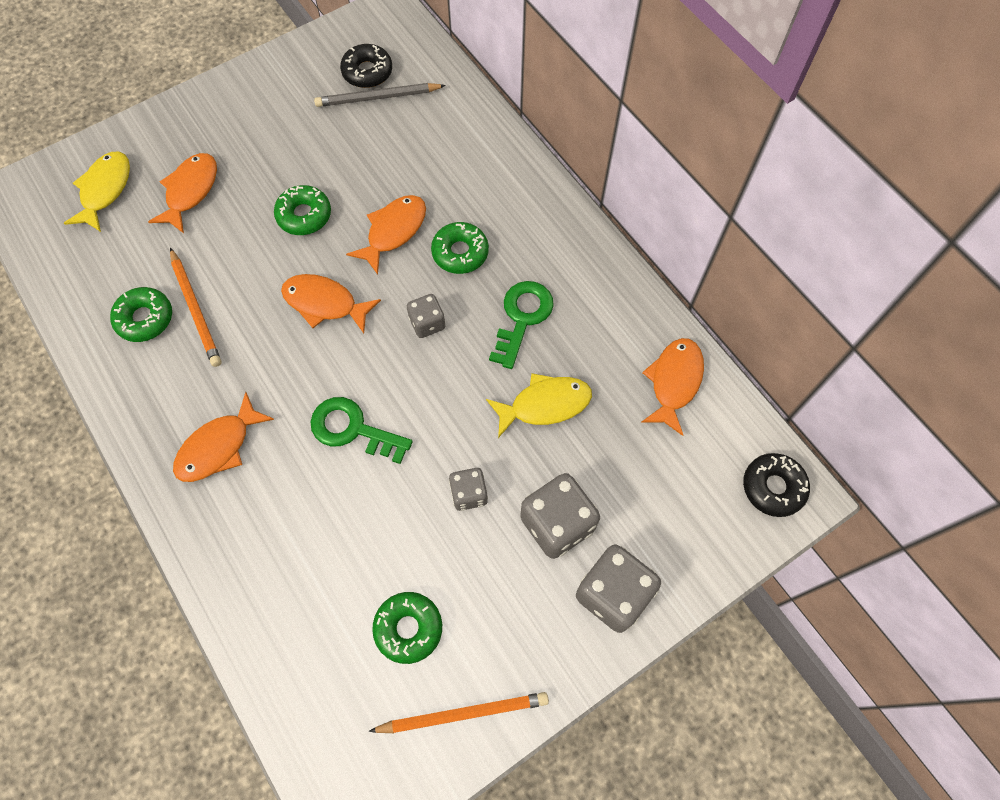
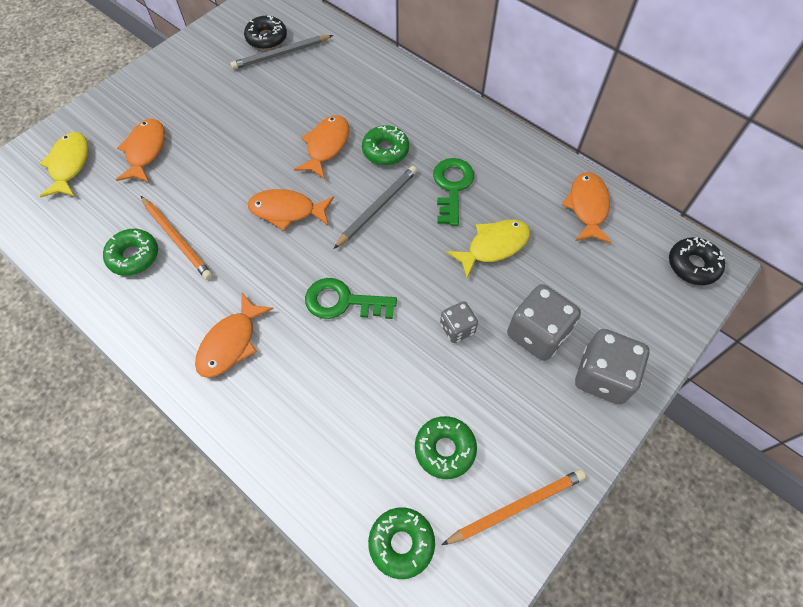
camera: 15 degrees left, 5 degrees down
(304, 215) = (248, 149): green donut -> green donut (401, 543)
(427, 323) = (377, 207): grey dice -> grey pencil

